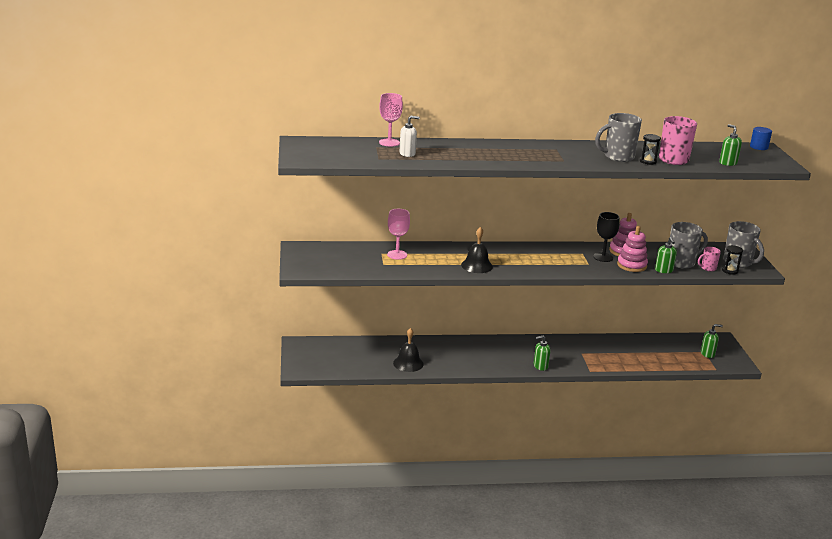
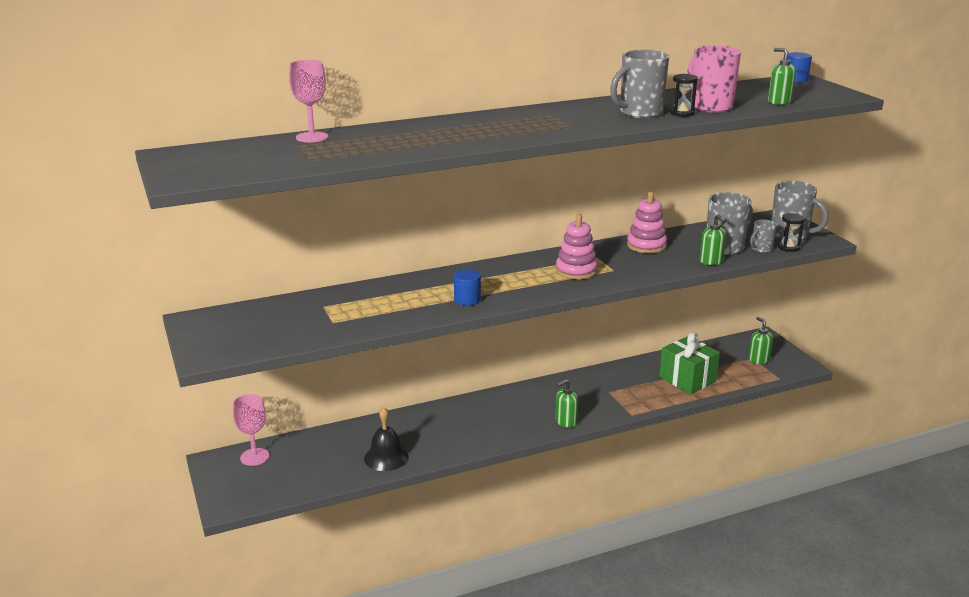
camera: 15 degrees left, 0 degrees up
(397, 255) = (347, 304): pink goblet -> pink goblet (254, 457)
(407, 154) = (347, 148): white soap dispenser -> none
(476, 266) = (467, 299): black bell -> blue cylinder
(603, 257) = (626, 258): black goblet -> none
(631, 265) = (668, 262): pink stacking toy -> pink stacking toy (576, 271)
(644, 356) = (687, 379): none -> green gift
(707, 354) = (758, 360): green soap dispenser -> green soap dispenser turned 90 degrees counterclockwise
(708, 268) = (761, 249): pink mug -> grey mug

